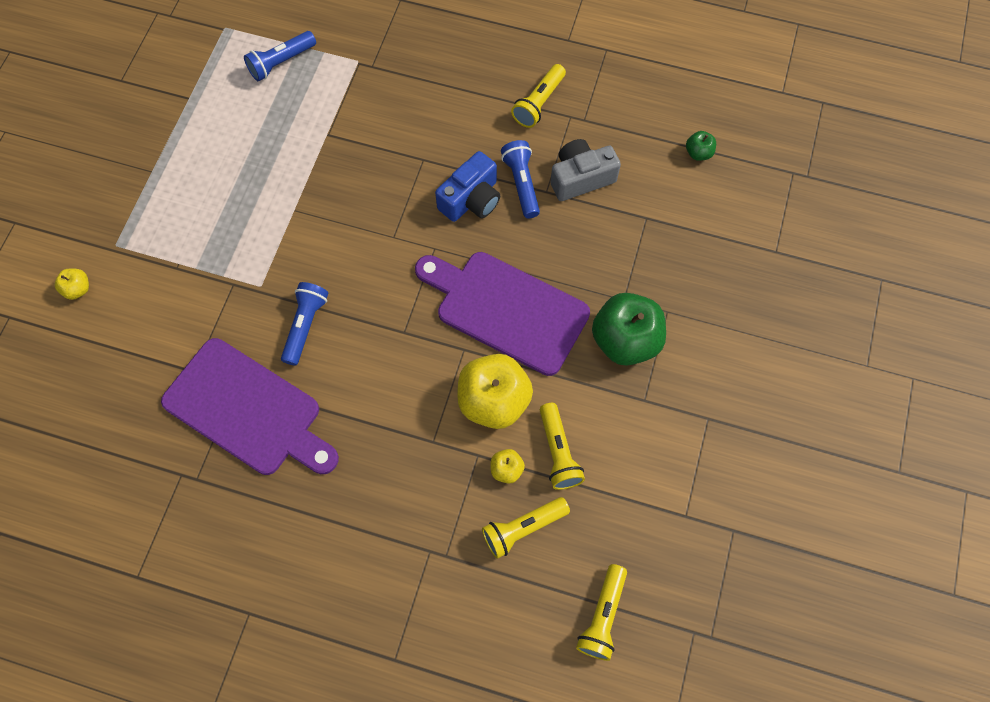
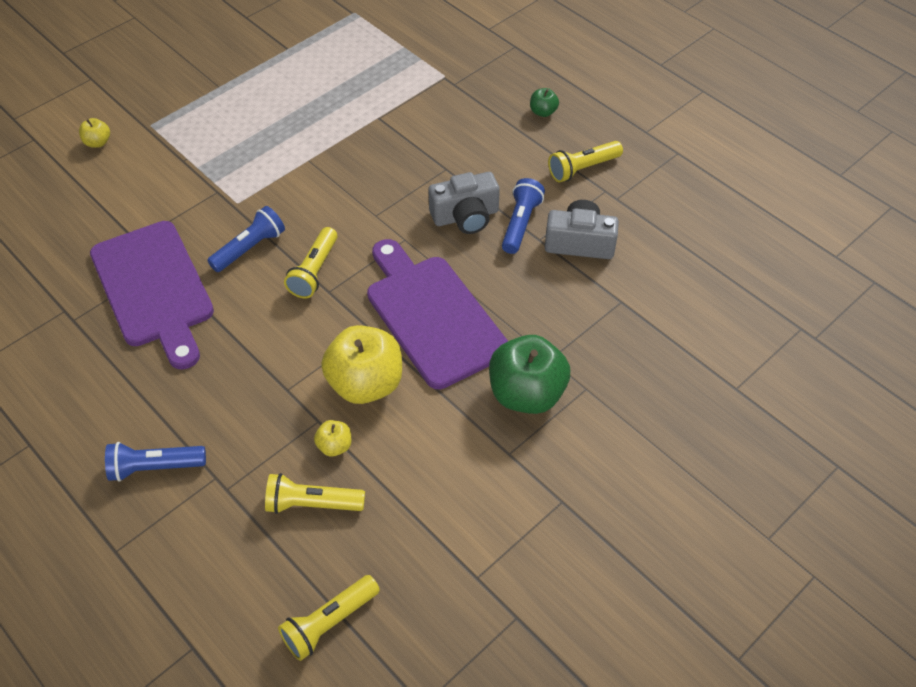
camera: 30 degrees right, 15 degrees down
(281, 62) = (380, 53): blue flashlight -> blue flashlight (155, 467)
(471, 199) = (465, 216): blue camera -> grey camera
(558, 452) = (393, 456): yellow flashlight -> yellow flashlight (314, 271)
(698, 153) = (711, 271): green apple -> green apple (543, 112)

